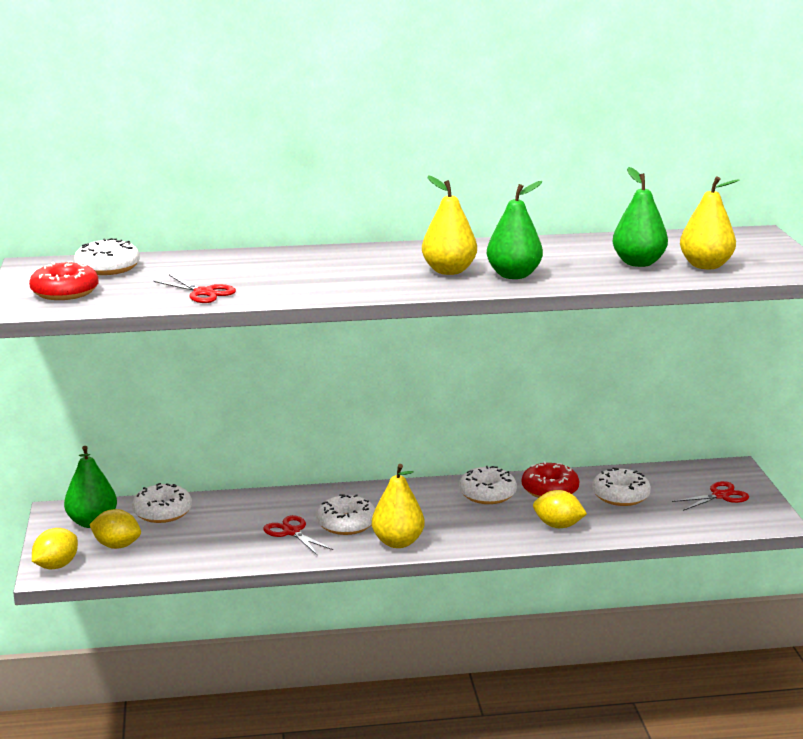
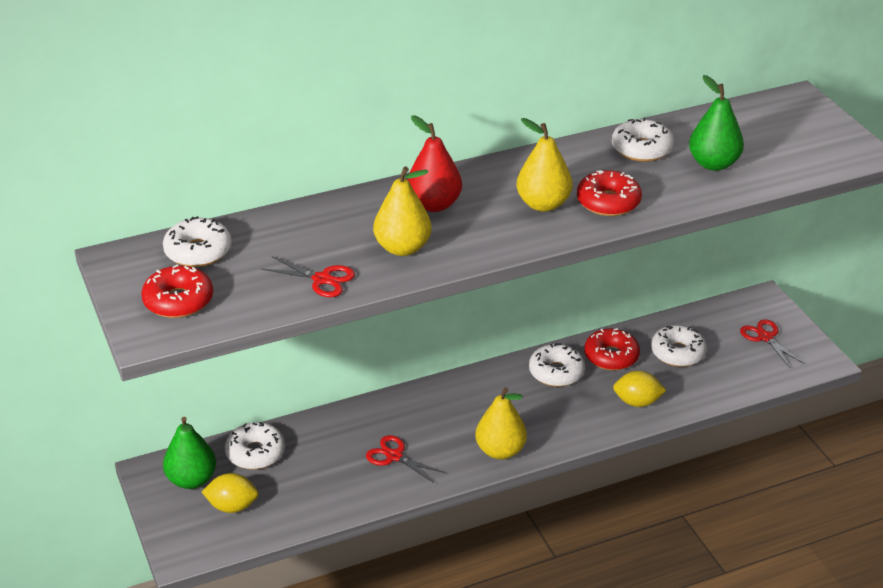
camera: 15 degrees left, 15 degrees up
(56, 566) = (185, 545): yellow lemon -> none
(344, 262) = (434, 204): none -> red pear
(346, 524) = (441, 435): white donut -> white donut (641, 149)
(513, 275) = (608, 202): green pear -> red donut
(705, 266) = (776, 159): yellow pear -> yellow pear (402, 248)
(720, 496) = (765, 337): red scissors -> red scissors turned 75 degrees counterclockwise

